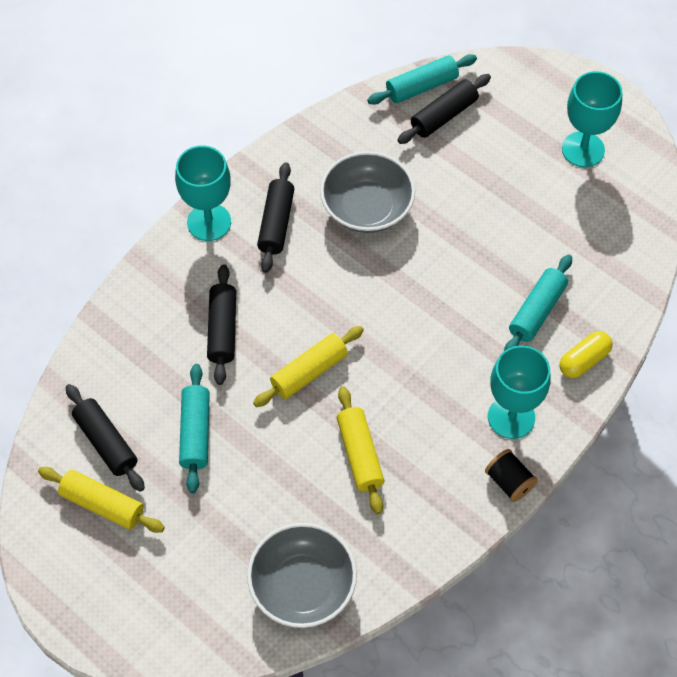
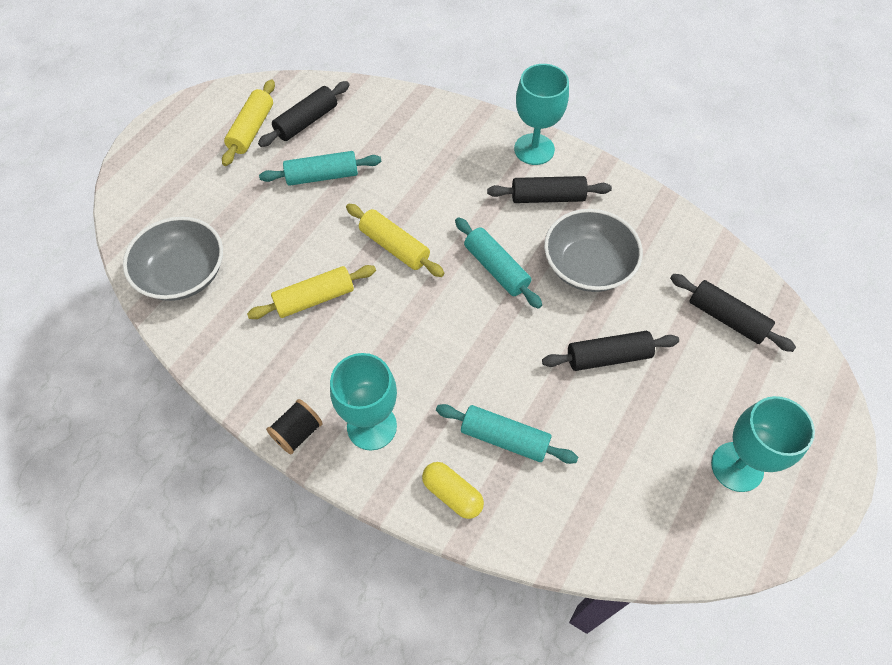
camera: 80 degrees right, 0 degrees up
(222, 330) = (426, 177): black rolling pin -> black rolling pin (608, 357)
(422, 87) = (756, 293): turquoise rolling pin -> turquoise rolling pin (496, 268)

